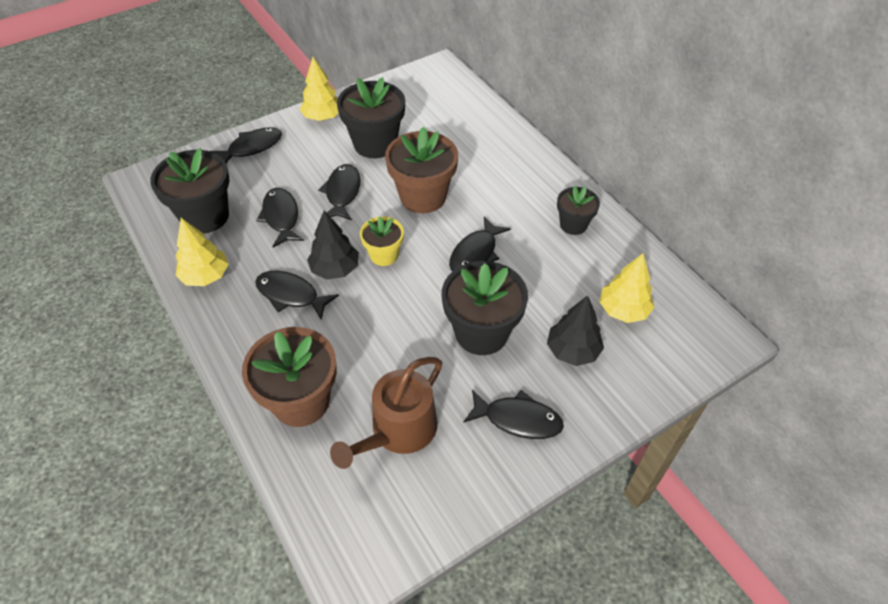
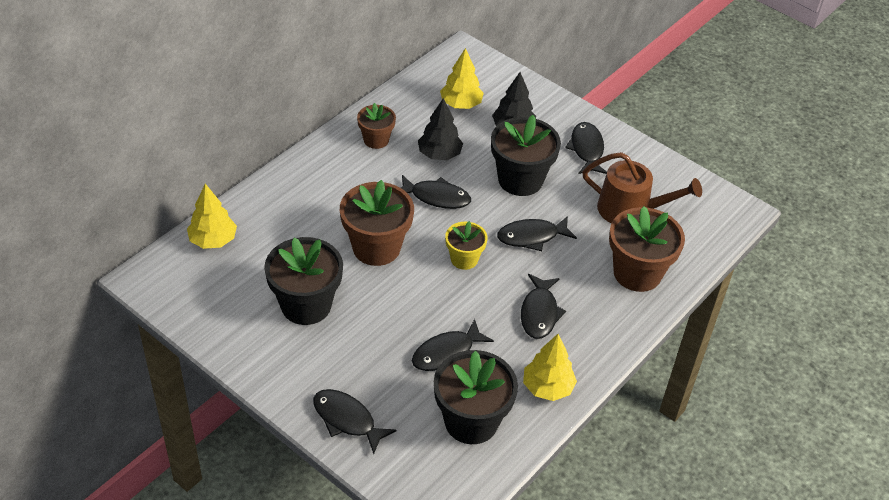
camera: 110 degrees left, 5 degrees down
(323, 117) = (271, 367): yellow tree -> yellow tree (213, 240)
(335, 269) = (496, 290): black tree -> black tree (439, 154)
(342, 193) = (393, 312): black fish -> black fish (532, 237)
(573, 224) = (376, 140): black flower pot -> brown flower pot

